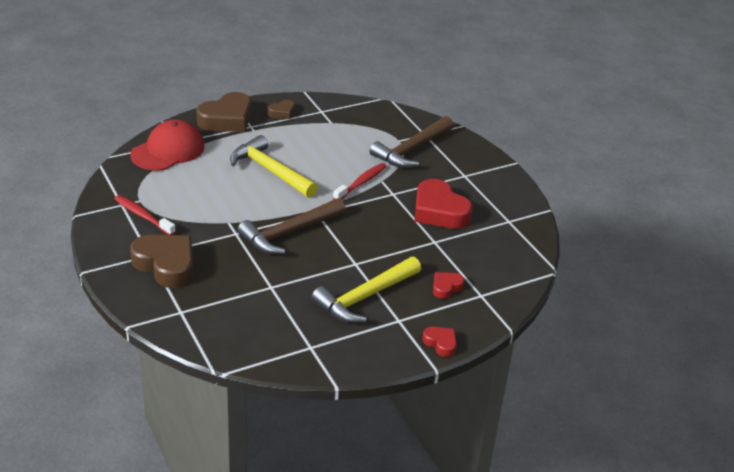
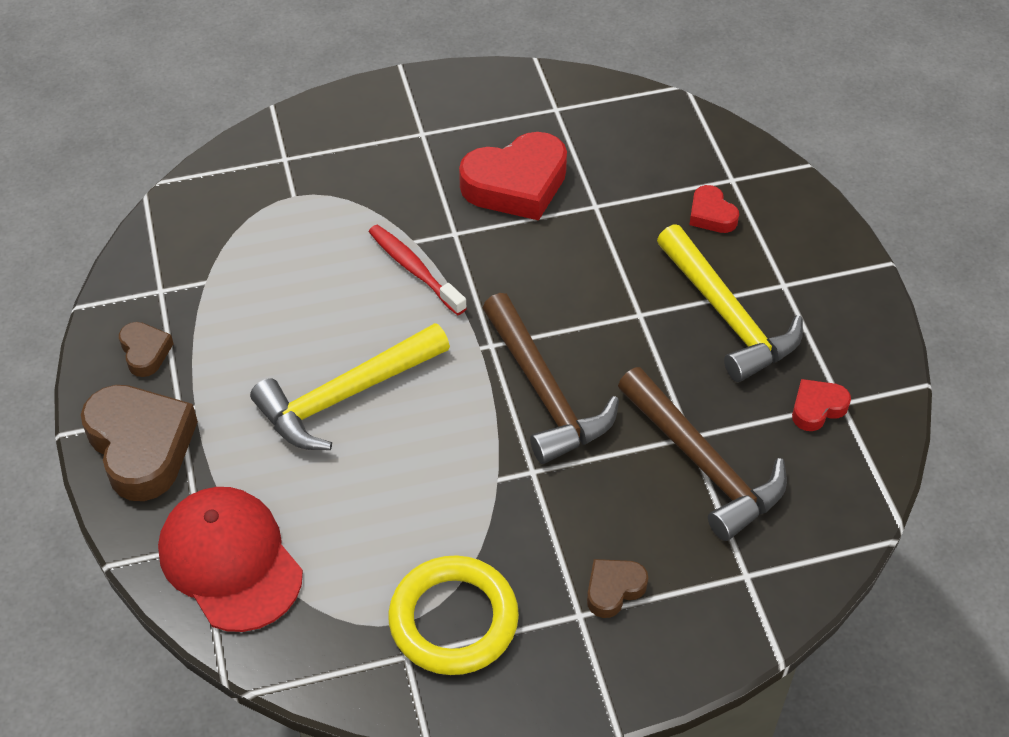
camera: 75 degrees left, 15 degrees up
(143, 216) = (453, 620): red toothbrush -> yellow ring
(166, 265) = (613, 589): brown heart -> brown heart, size x0.50
(411, 150) = (329, 185): brown hammer -> brown hammer (703, 465)
(440, 343) = (838, 246): red heart -> red heart (817, 408)

